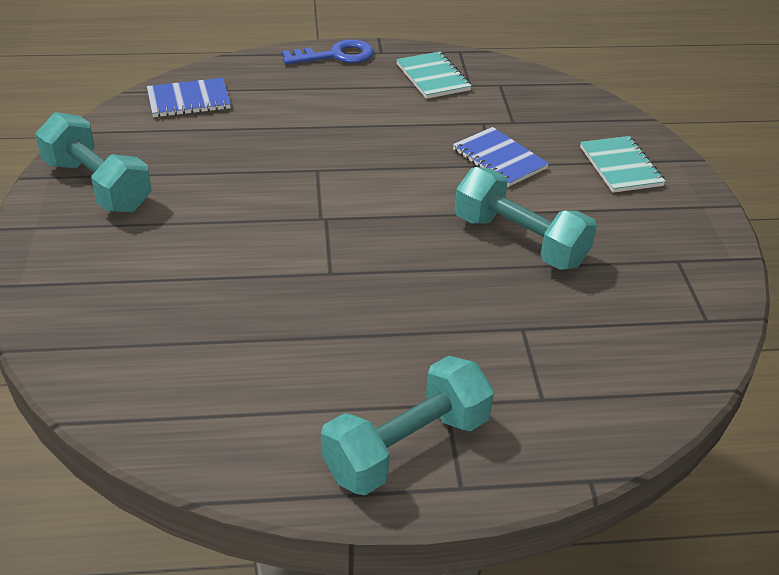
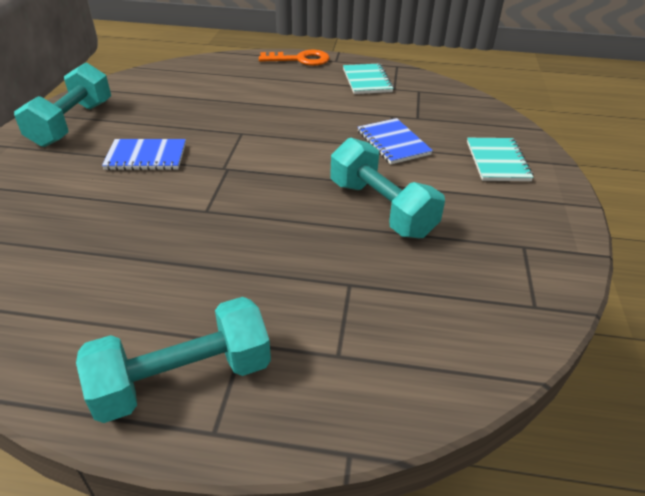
camera: 15 degrees right, 0 degrees up
(97, 185) = (72, 124): turquoise dumbbell -> turquoise dumbbell turned 45 degrees clockwise
(188, 100) = (175, 76): blue notebook -> blue notebook (146, 157)
(336, 55) = (300, 59): blue key -> orange key

